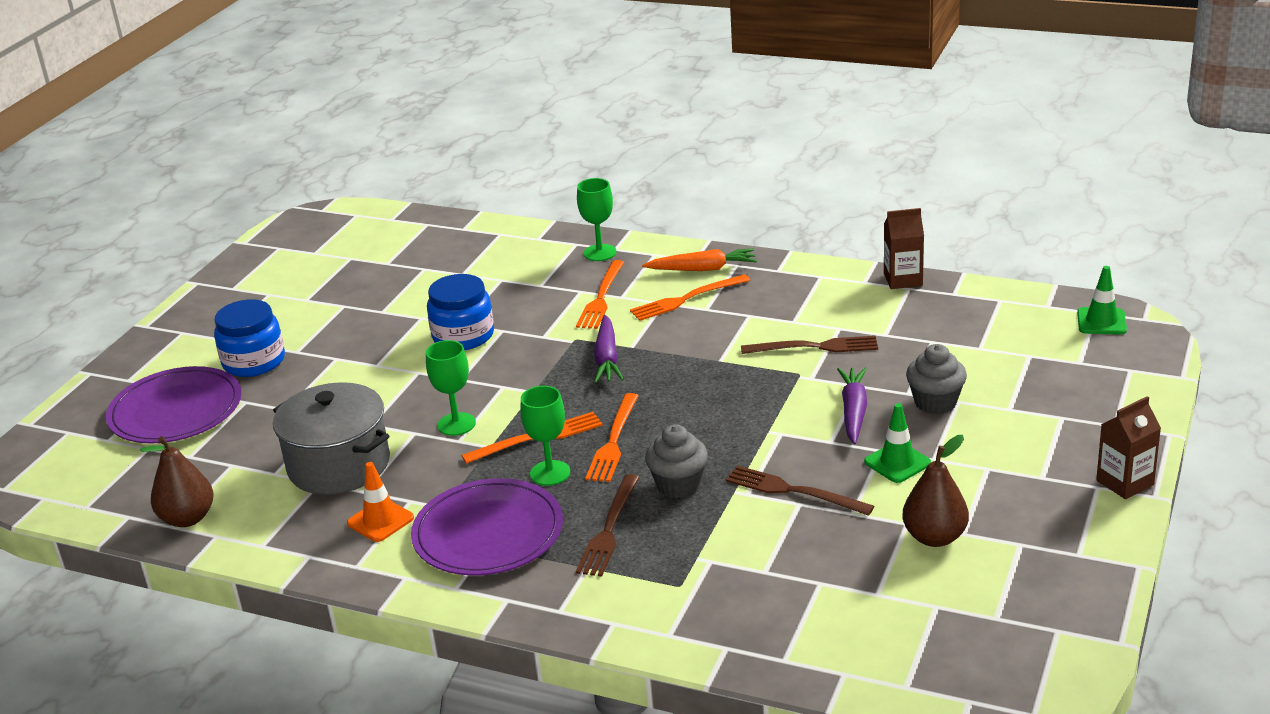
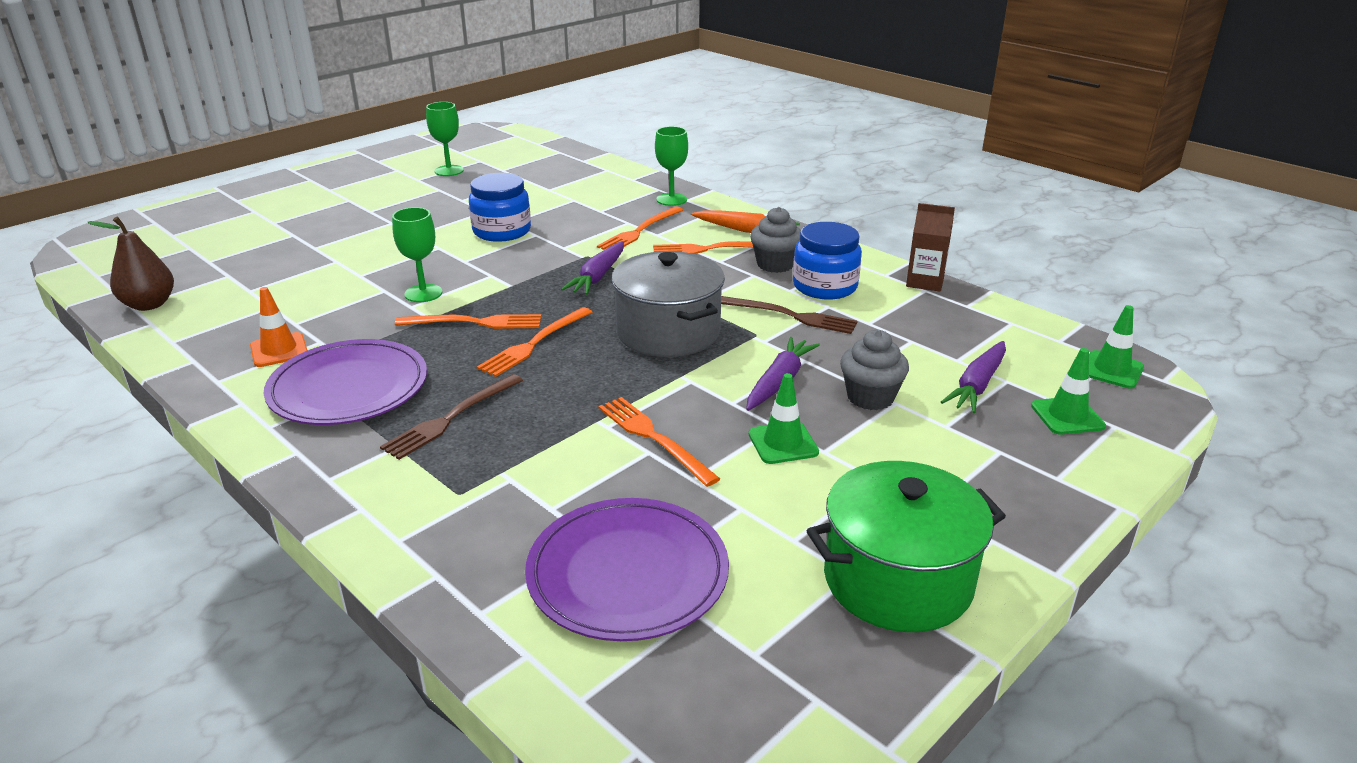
camera: 20 degrees right, 0 degrees up
(176, 411) = (240, 228): purple plate -> purple plate (627, 573)
(254, 362) = (332, 210): blue jar -> blue jar (825, 286)
(339, 465) = (301, 298): grey pot -> grey pot (668, 332)
(550, 473) = (453, 354): green goblet -> green goblet (449, 171)
(678, 485) = (552, 398): grey cupcake -> grey cupcake (775, 264)
(794, 491) = (654, 438): brown fork -> orange fork
(934, 537) = (759, 533): brown pear -> none
(1009, 366) = (977, 385): none -> purple carrot
(1054, 536) = (897, 580): none -> green pot
(1092, 372) = (1067, 416): none -> green traffic cone
(1125, 482) = (1028, 546): brown carton -> none

